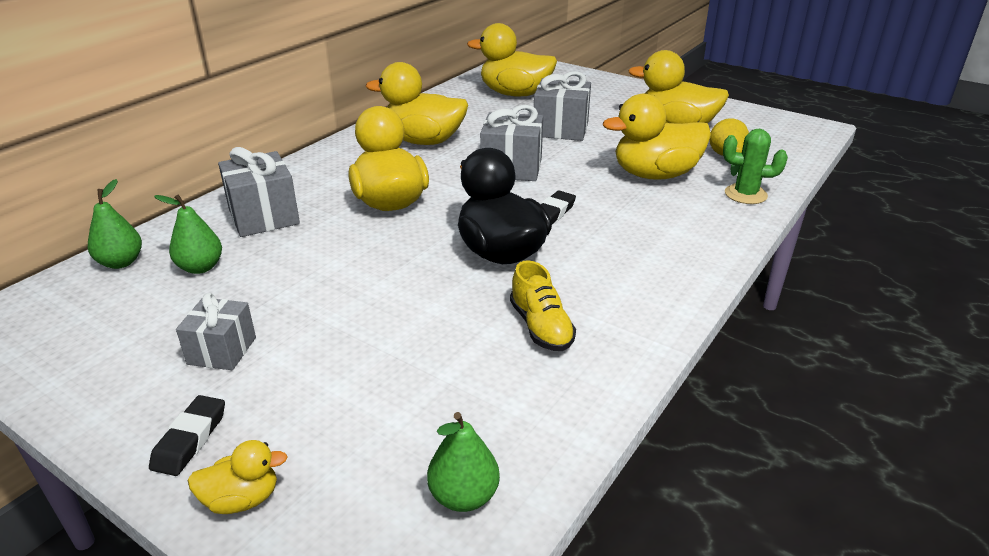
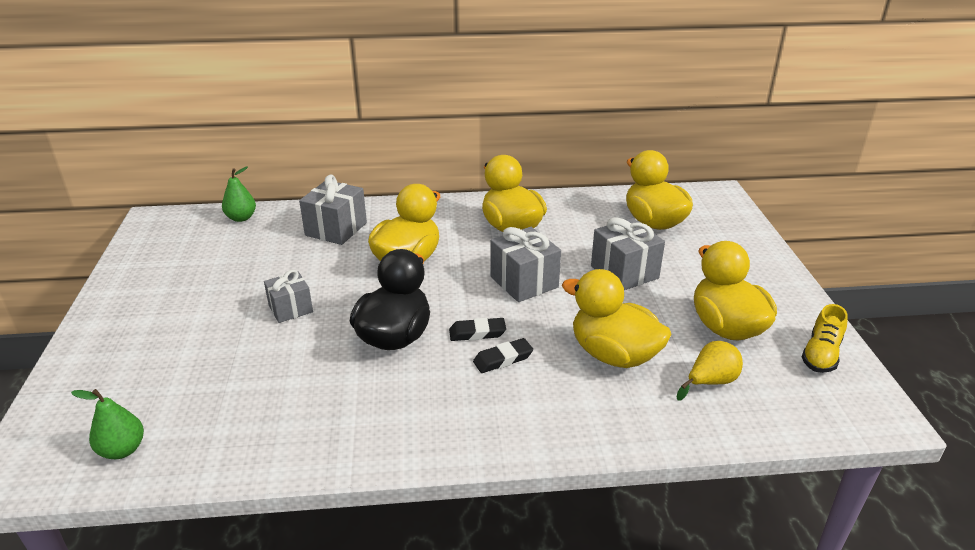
camera: 50 degrees right, 0 degrees up
(190, 439) = (110, 330): black eraser -> black eraser (503, 359)
(200, 267) = (260, 242): green pear -> none
(222, 350) = (190, 295): grey gift -> grey gift (290, 309)
(242, 499) = (75, 372): yellow duck -> none
(541, 327) = (318, 399): yellow shoe -> yellow shoe (821, 354)
(745, 194) = (650, 422): green cactus -> none

